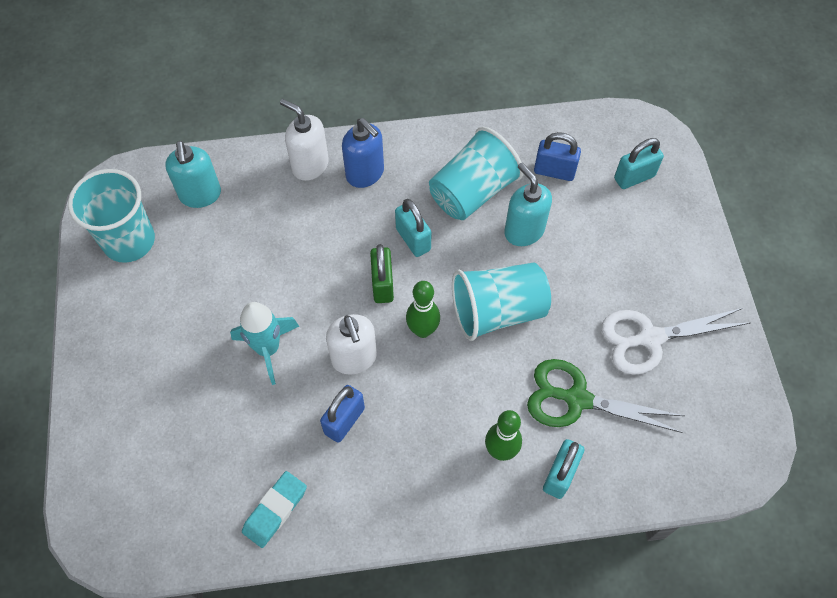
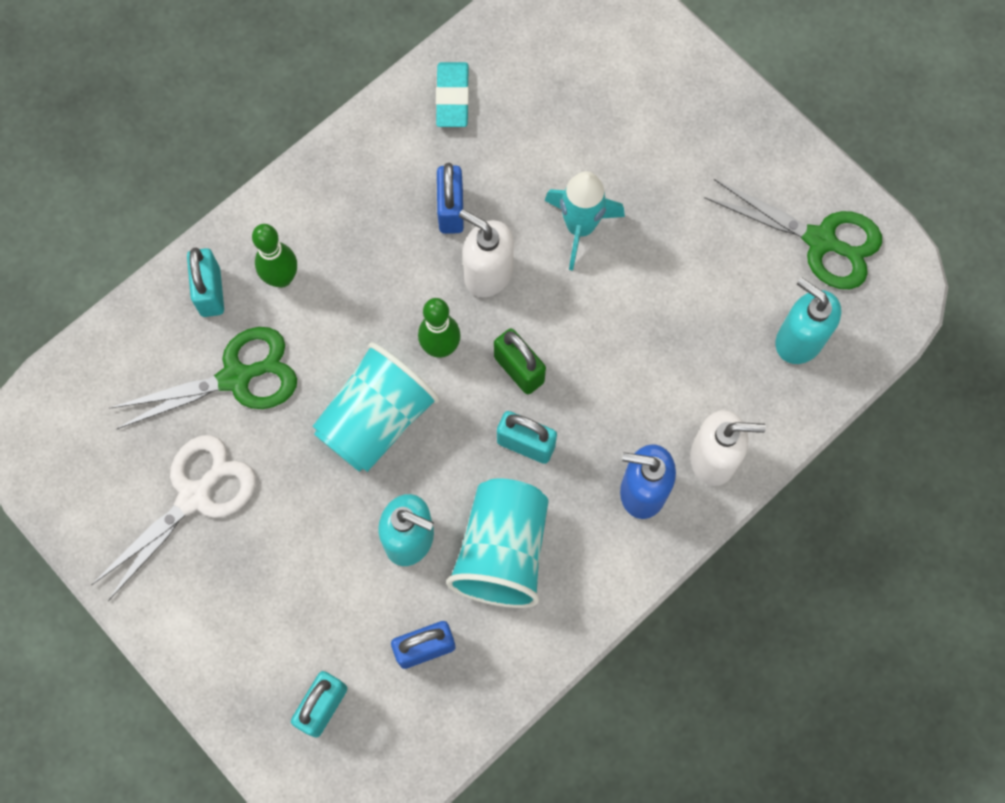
camera: 145 degrees right, 10 degrees up
(129, 241) = (820, 241): turquoise cup -> green scissors

